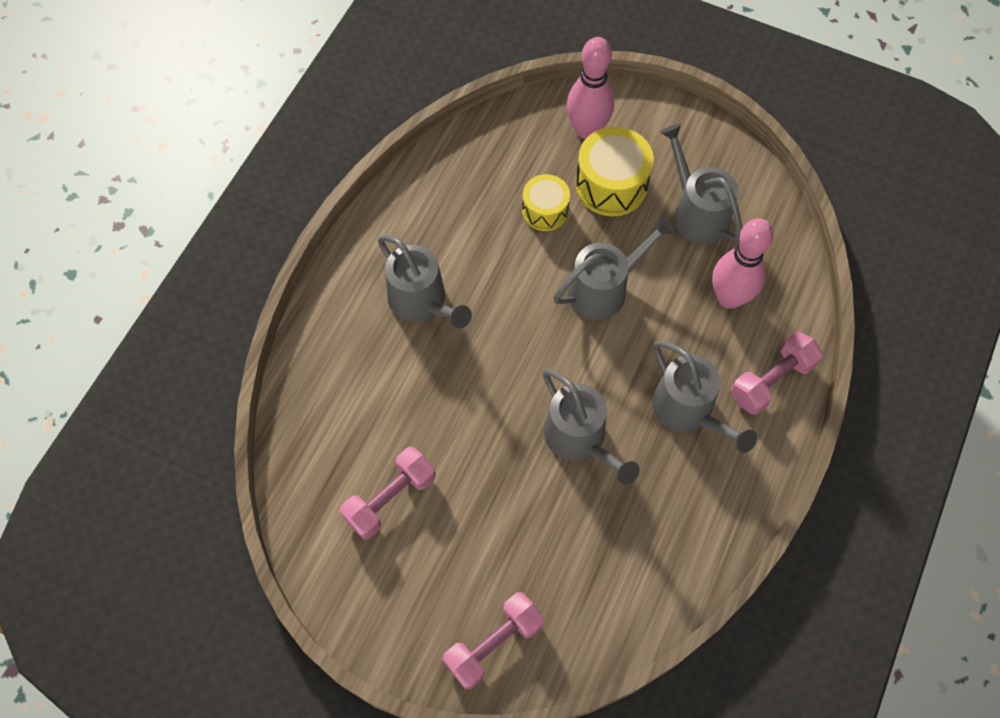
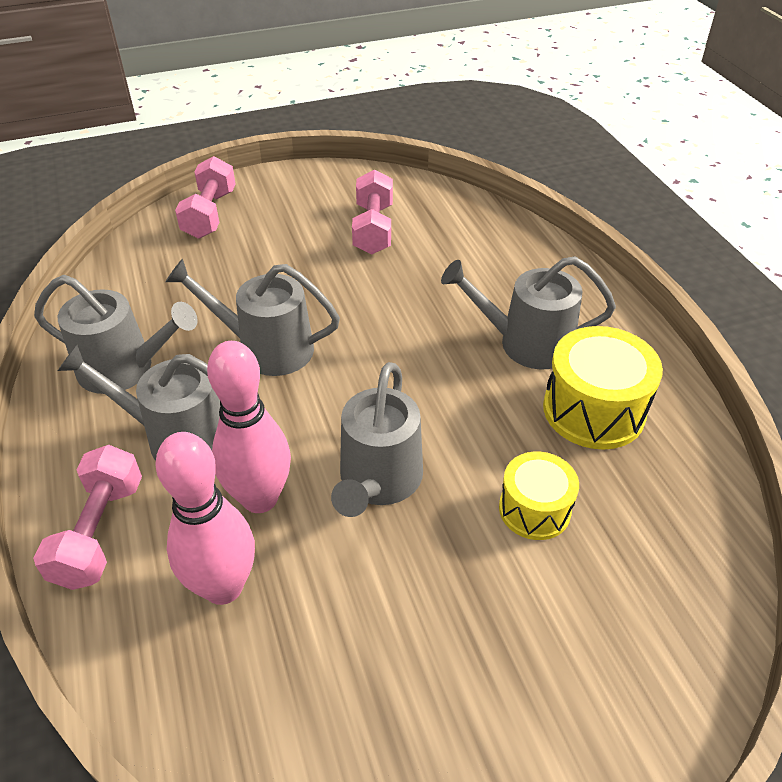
camera: 135 degrees right, 20 degrees down
(587, 130) = (624, 659): pink bowling pin -> pink bowling pin (260, 498)
(611, 185) = (504, 607): yellow drum -> yellow drum (593, 410)
(696, 212) = (363, 668): grey watering can -> grey watering can (124, 369)

